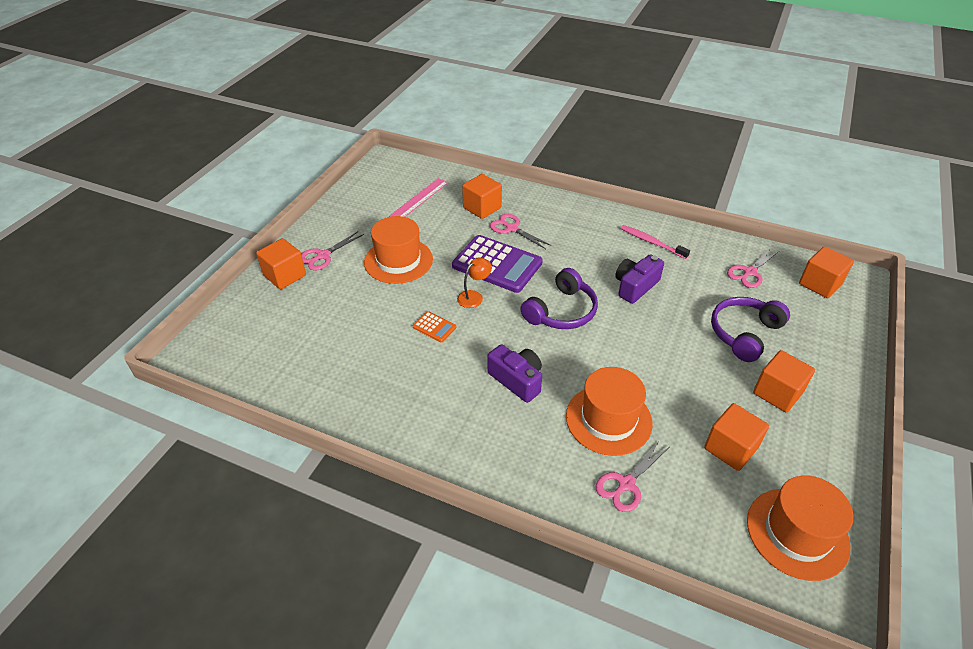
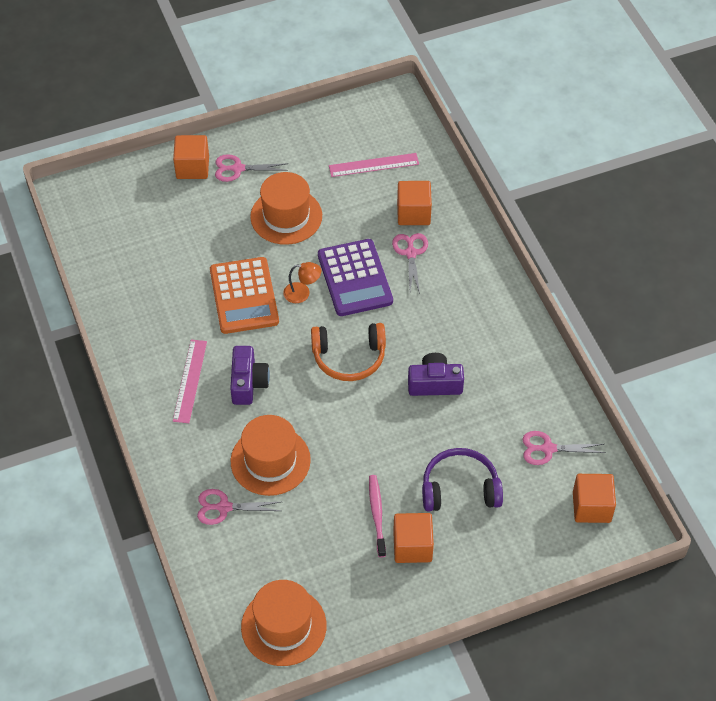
camera: 45 degrees right, 10 degrees up
(434, 327) = (244, 296): orange calculator -> orange calculator, size x2.27
(471, 413) = (190, 381): none -> pink ruler
(561, 311) = (349, 357): purple headphones -> orange headphones
(651, 242) = (508, 357): pink toothbrush -> pink toothbrush (377, 514)
(730, 448) = (321, 548): orange cube -> none

